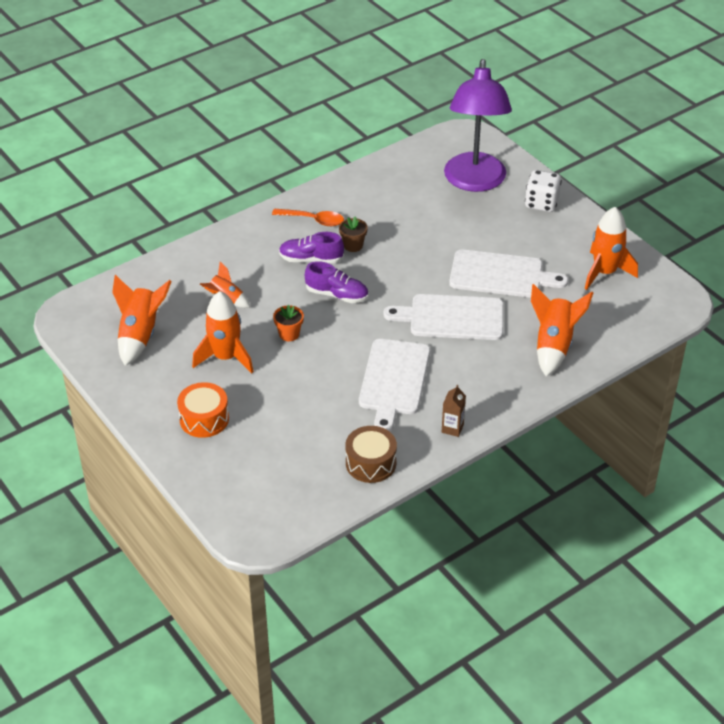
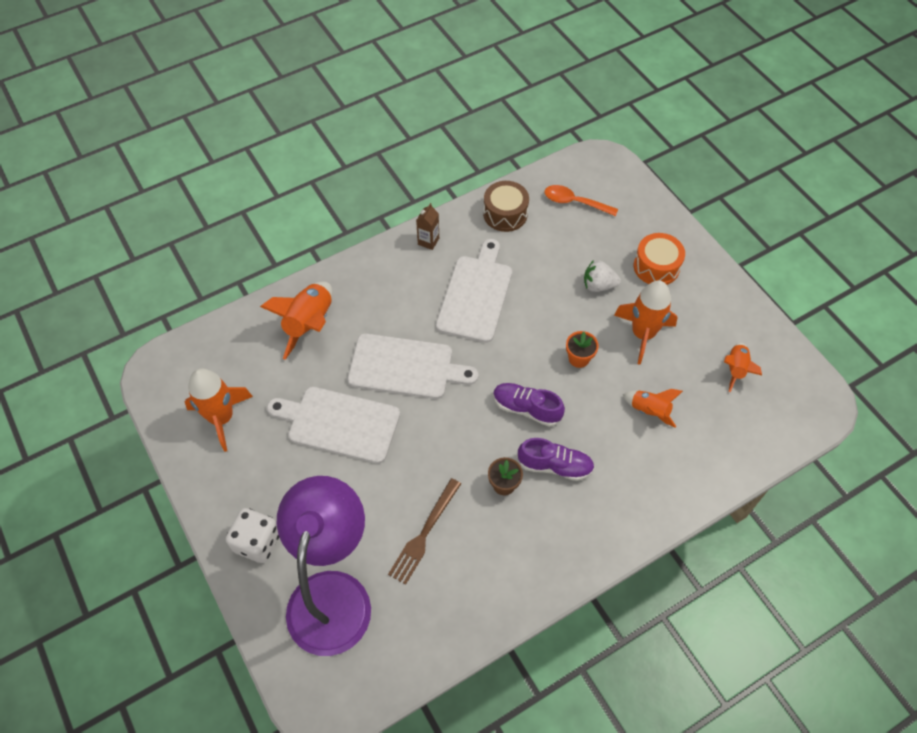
camera: 175 degrees left, 15 degrees up
(140, 335) = (735, 369): orange rocket -> orange rocket, size x0.60
(267, 397) = (598, 285): none -> white strawberry
(313, 220) = (551, 534): orange spoon -> orange spoon (574, 202)
(413, 215) = (424, 534): none -> brown fork

